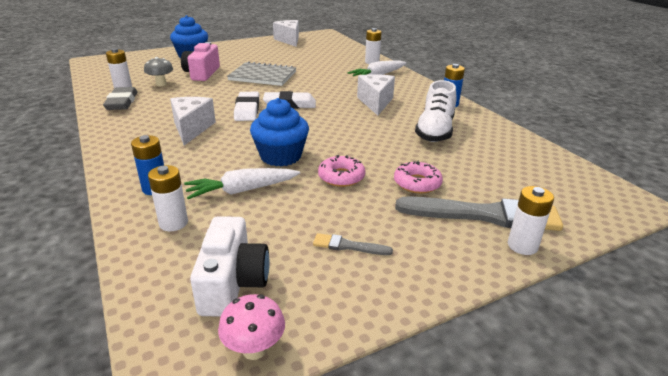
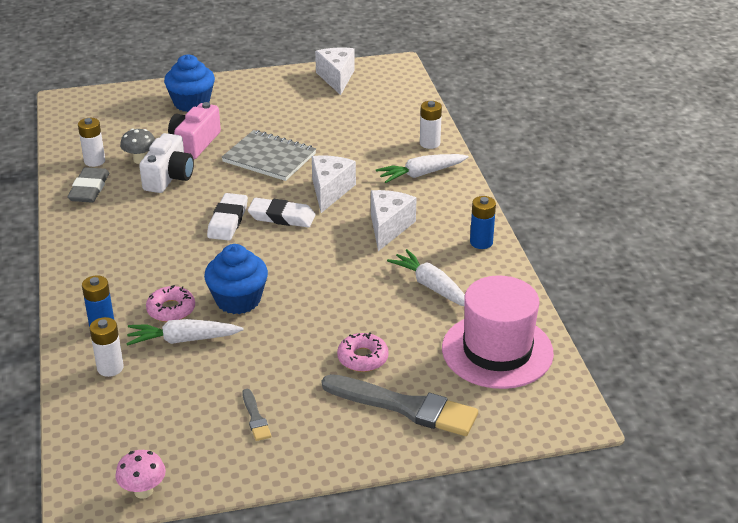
camera: 15 degrees right, 5 degrees up
(191, 129) = (157, 244): white cheese -> white cheese (330, 191)
(233, 283) = (144, 435): white camera -> white camera (169, 177)
(341, 177) = (288, 337): pink donut -> pink donut (171, 309)
(348, 246) = (255, 418): grey brush -> grey brush turned 135 degrees counterclockwise
(435, 131) = (431, 286): white shoe -> white carrot
(522, 246) = (416, 445): white battery -> none
(523, 164) = (497, 351): none -> pink hat

